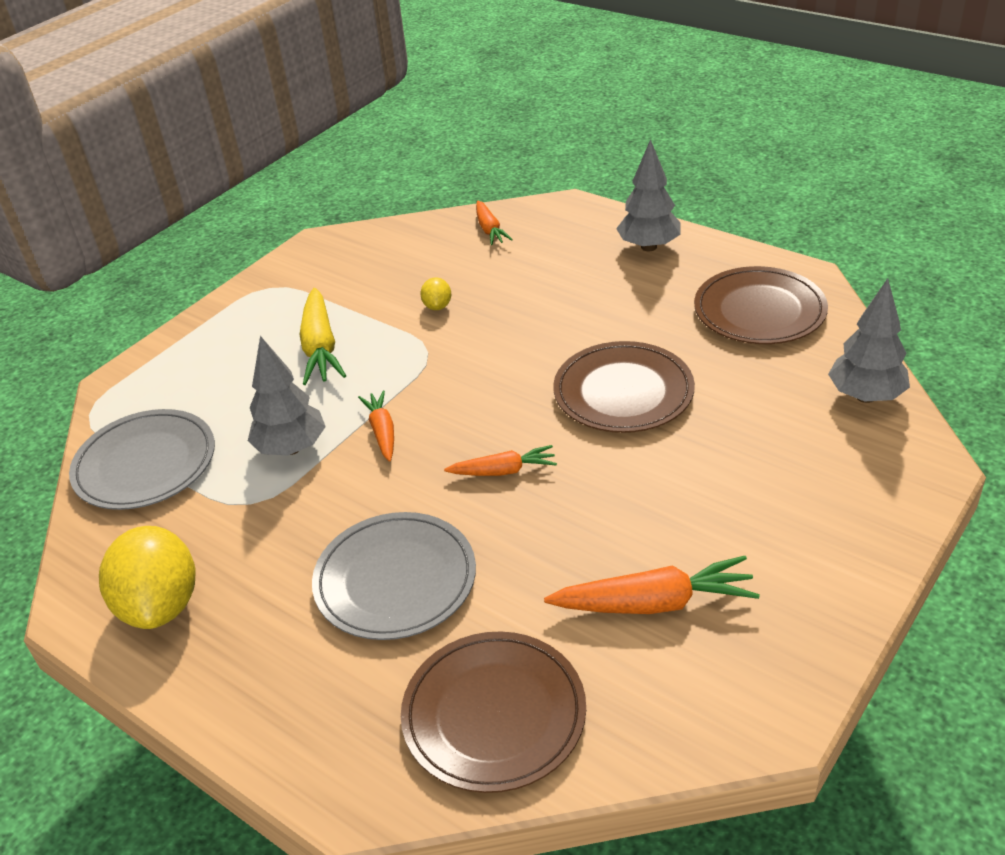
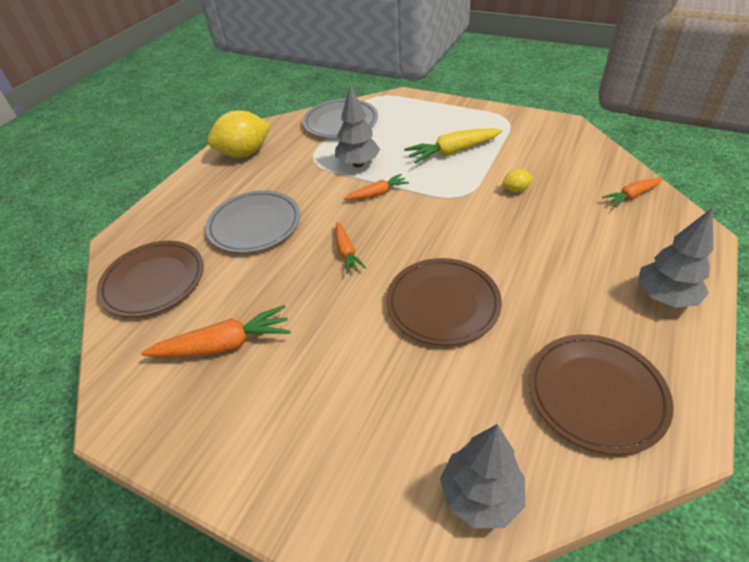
camera: 80 degrees right, 5 degrees up
(654, 603) = (224, 345): orange carrot -> orange carrot turned 90 degrees counterclockwise

